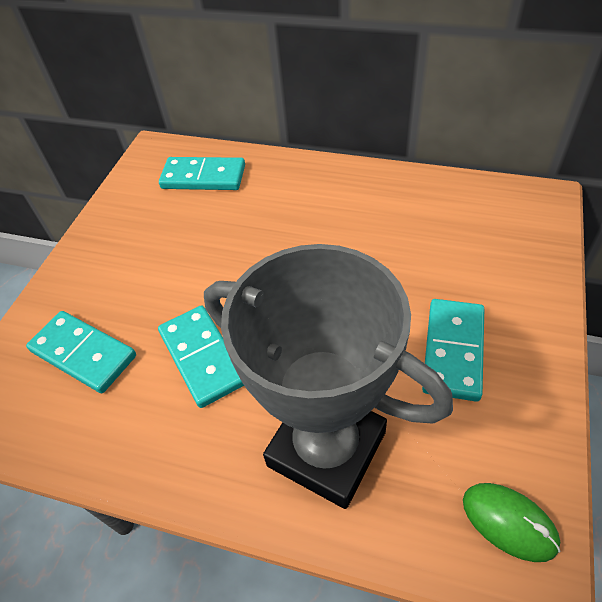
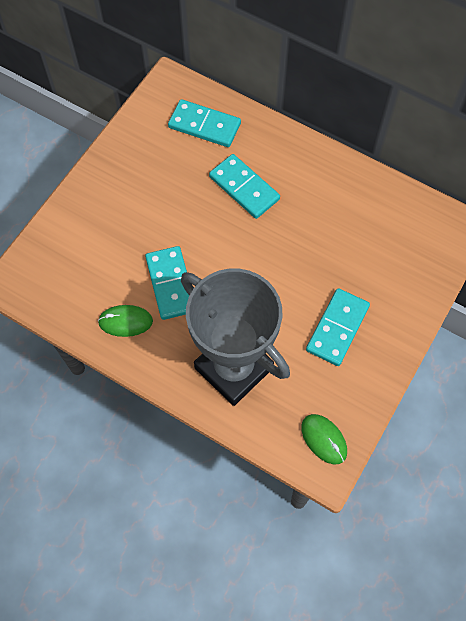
camera: 10 degrees right, 15 degrees up
(83, 353) = (91, 258): turquoise domino -> turquoise domino (244, 188)
(146, 426) = (125, 321): none -> green mouse

